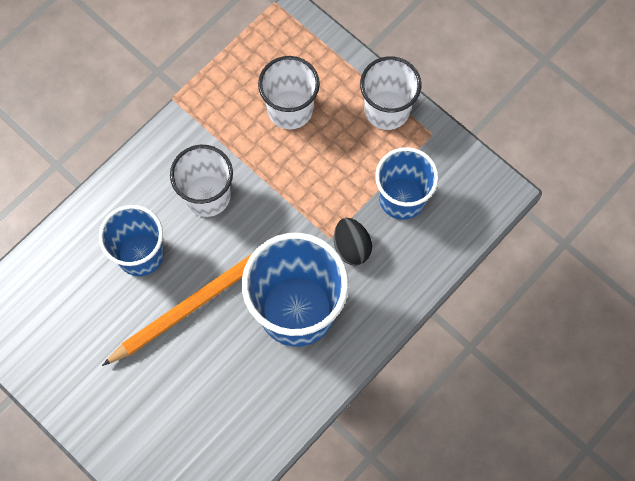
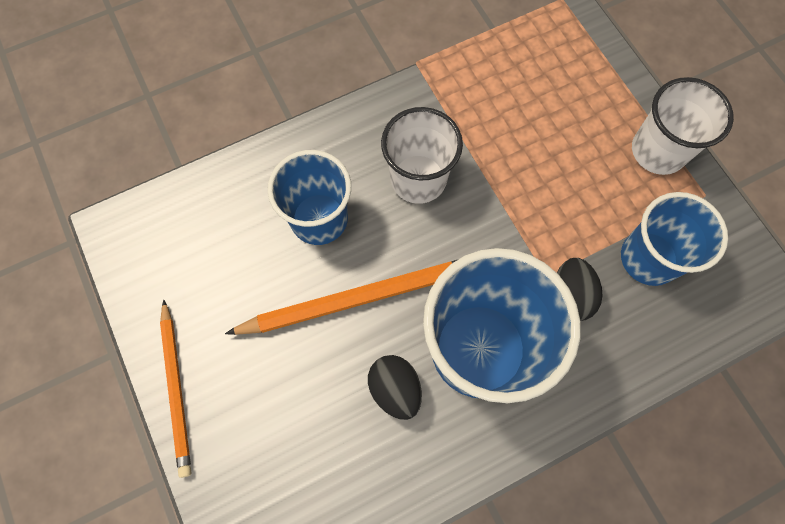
camera: 20 degrees right, 0 degrees up
(81, 419) = (177, 389): none -> orange pencil
(244, 361) = (395, 389): none -> black egg
(290, 109) = (544, 115): white cup -> none

